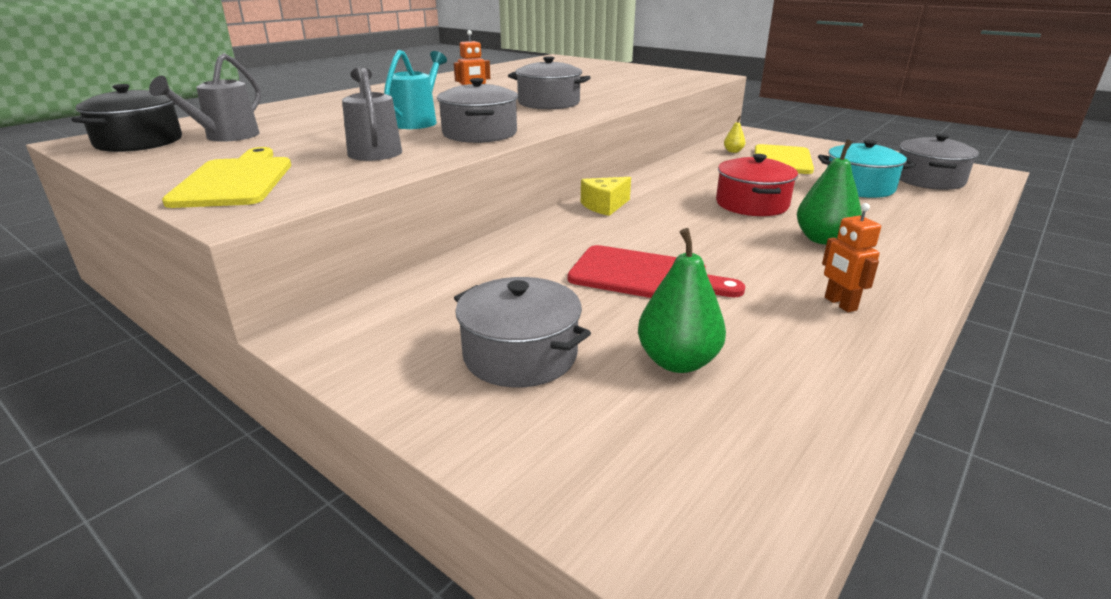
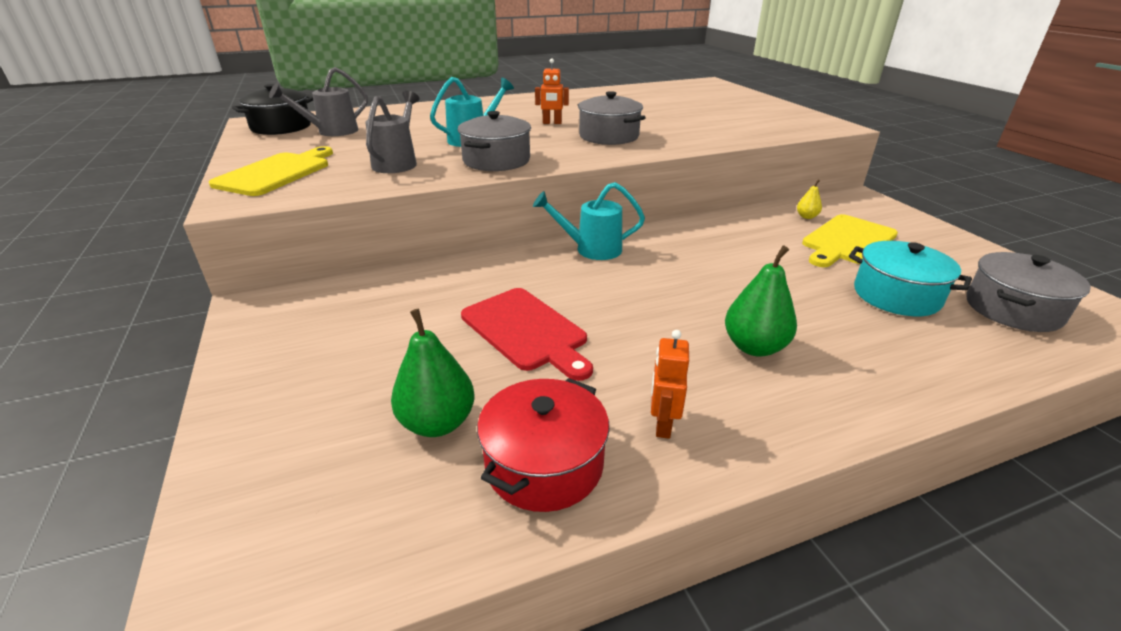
camera: 30 degrees right, 5 degrees up
(520, 355) = (342, 369): grey pot -> none
(604, 206) = (591, 249): yellow cheese -> turquoise watering can
(751, 204) = (736, 284): red pot -> red pot (544, 464)

